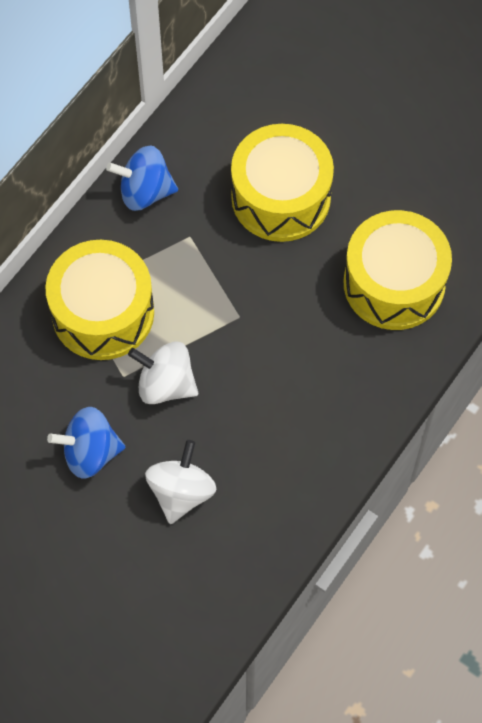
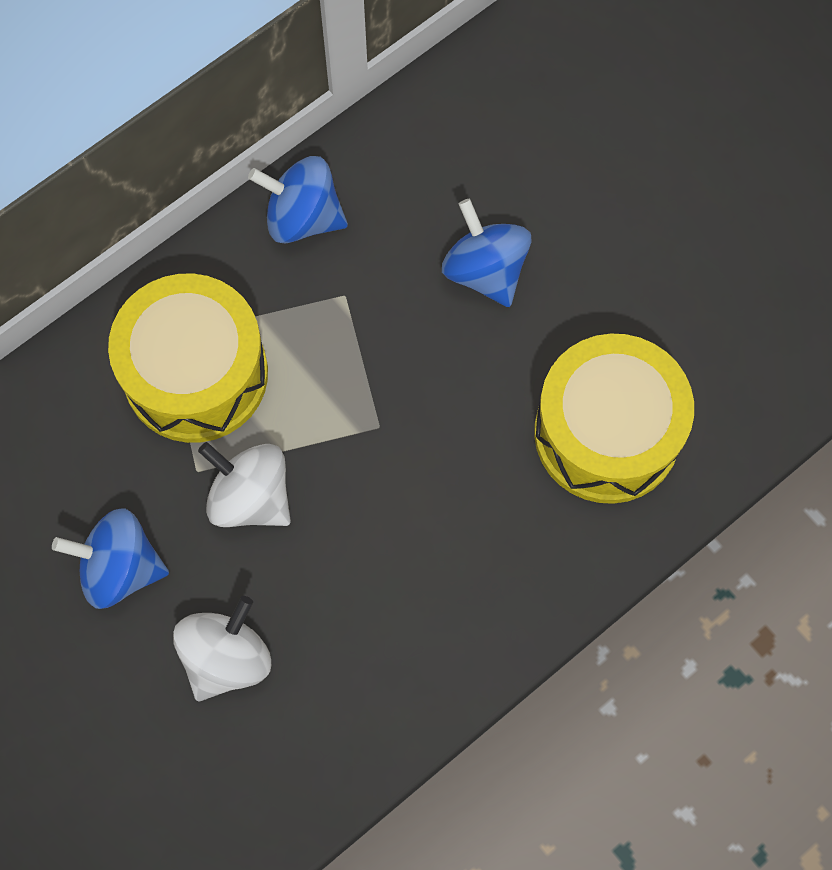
camera: 15 degrees right, 5 degrees up
(281, 197) = (485, 270): yellow drum -> blue spinning top

